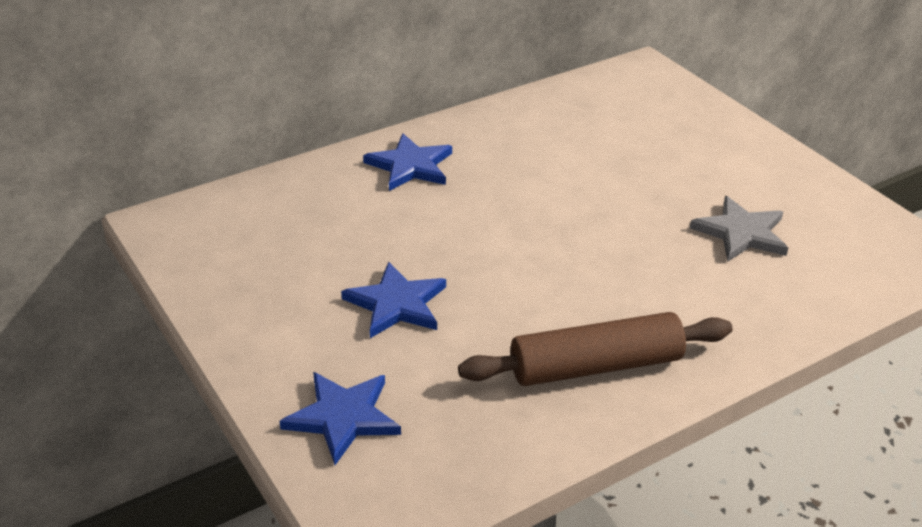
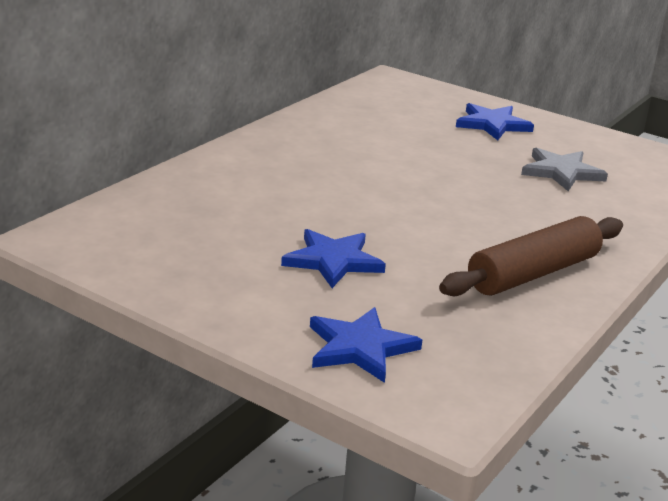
camera: 25 degrees left, 10 degrees down
(410, 166) = (256, 165): blue star -> blue star (492, 124)

